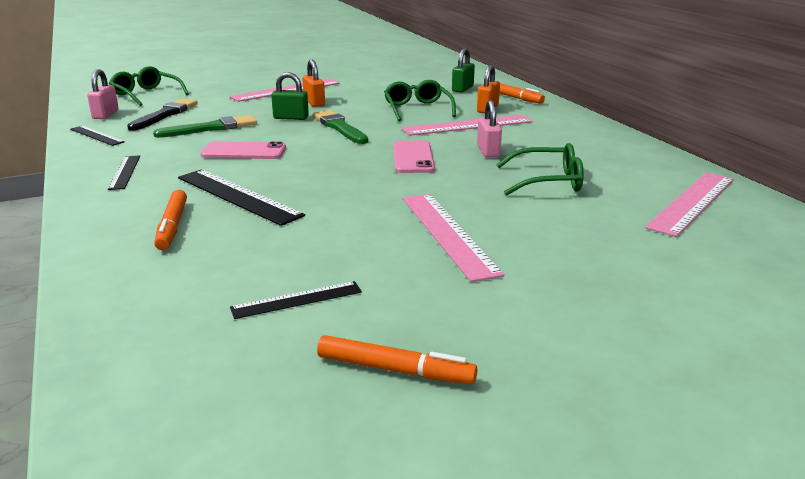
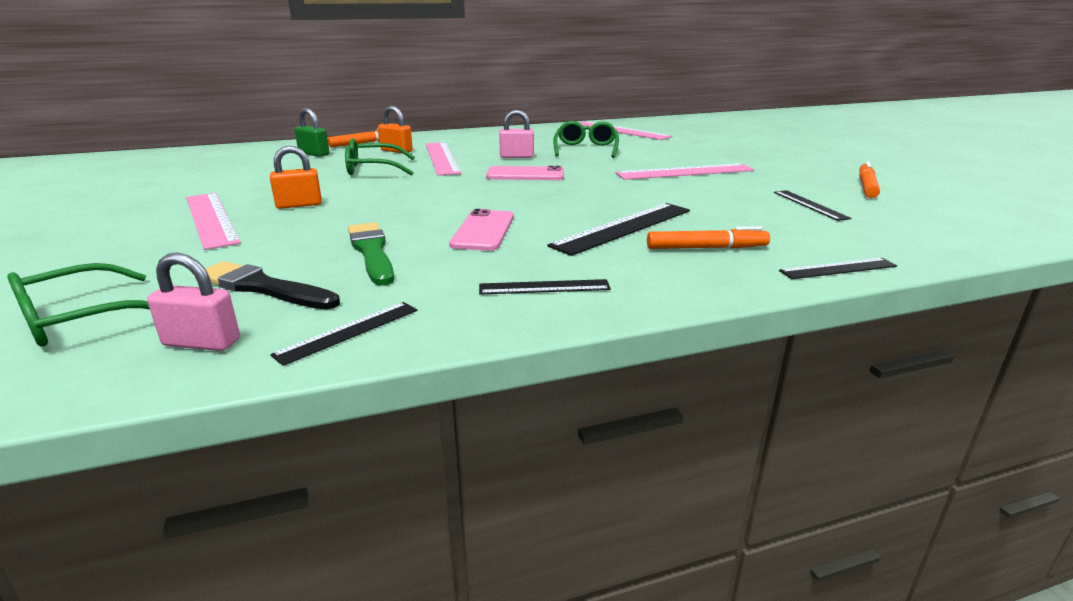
camera: 85 degrees left, 0 degrees up
(91, 280) = (838, 269): none -> black ruler
(291, 118) = (359, 214): green padlock -> none
(339, 127) = (416, 195): green brush -> none

